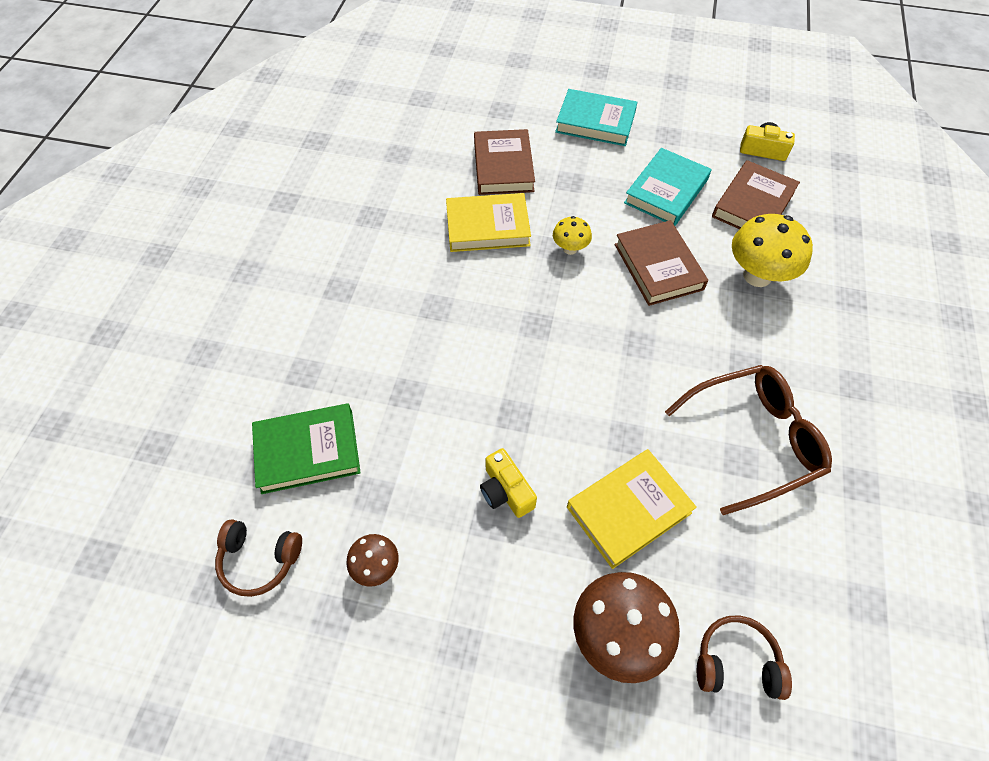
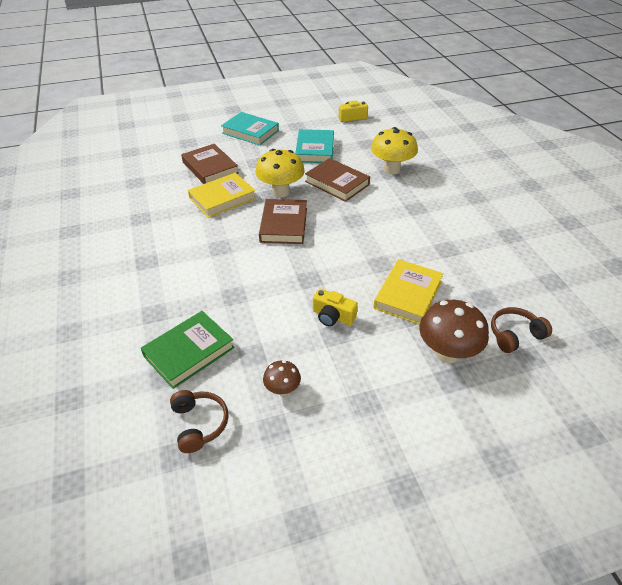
camera: 30 degrees left, 15 degrees down
(259, 560) = (199, 424): brown headphones -> brown headphones turned 90 degrees counterclockwise
(570, 249) = (281, 192): yellow mushroom -> yellow mushroom, size x1.87
(595, 122) = (250, 132): turquoise book -> turquoise book turned 45 degrees clockwise
(753, 204) = (365, 141): brown book -> brown book (284, 225)
(754, 440) = (446, 238): brown glasses -> none

